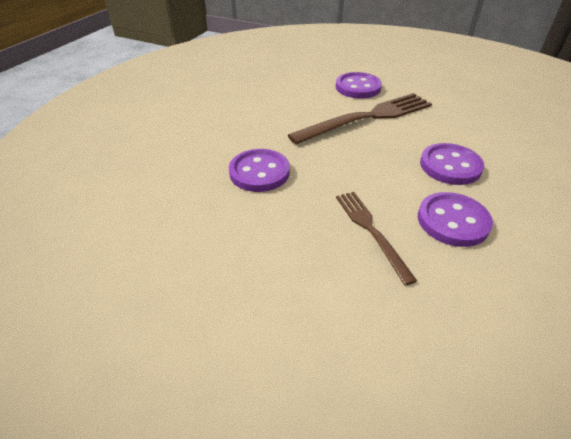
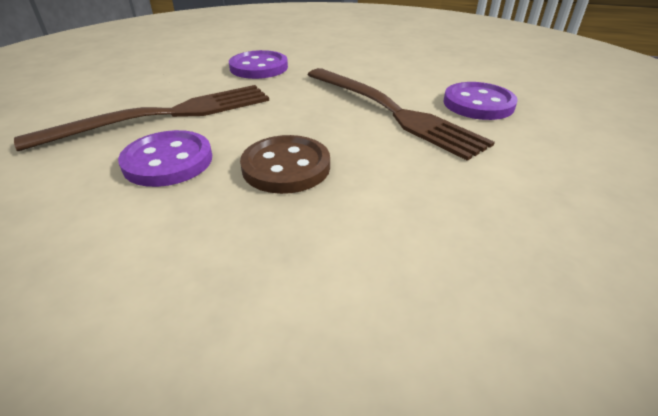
camera: 80 degrees right, 5 degrees down
(371, 231) = (164, 116): brown fork -> brown fork, size x1.74
(450, 166) = (286, 167): purple button -> brown button

